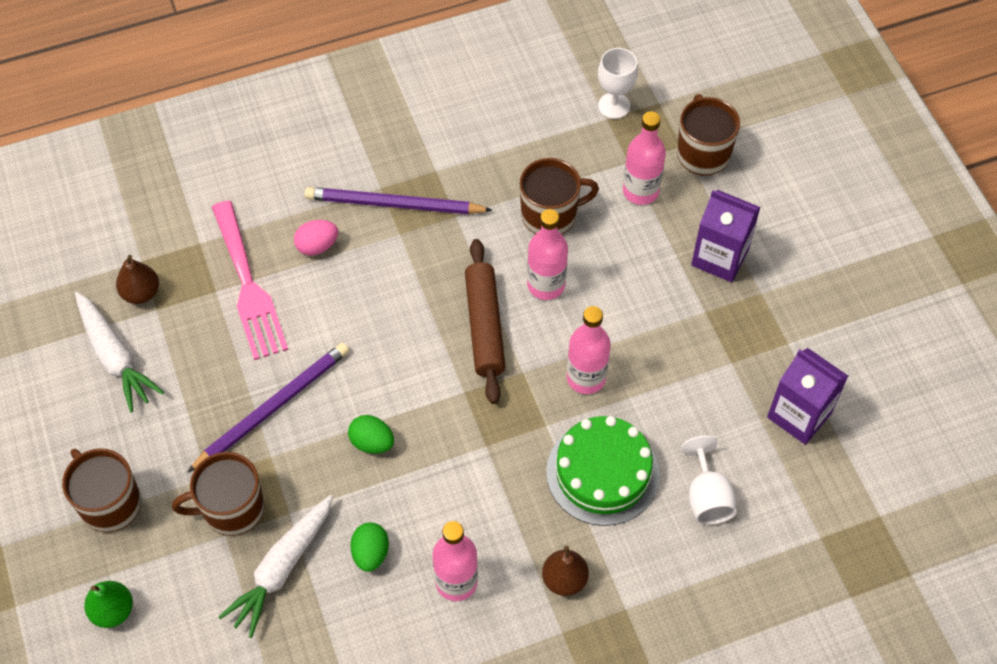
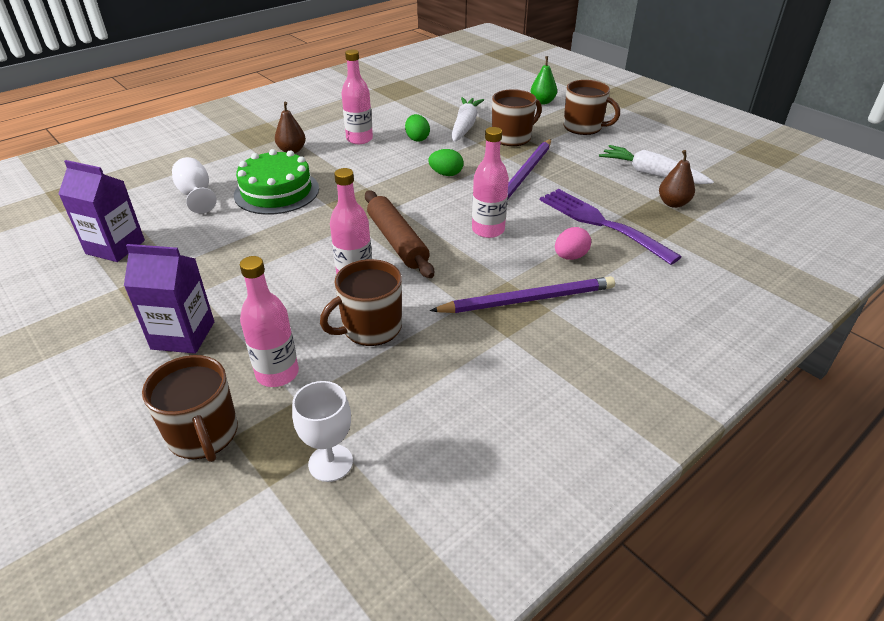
camera: 160 degrees right, 20 degrees down
(248, 286) = (600, 223): pink fork -> purple fork
(586, 378) = (301, 231): pink bottle -> pink bottle (488, 230)

